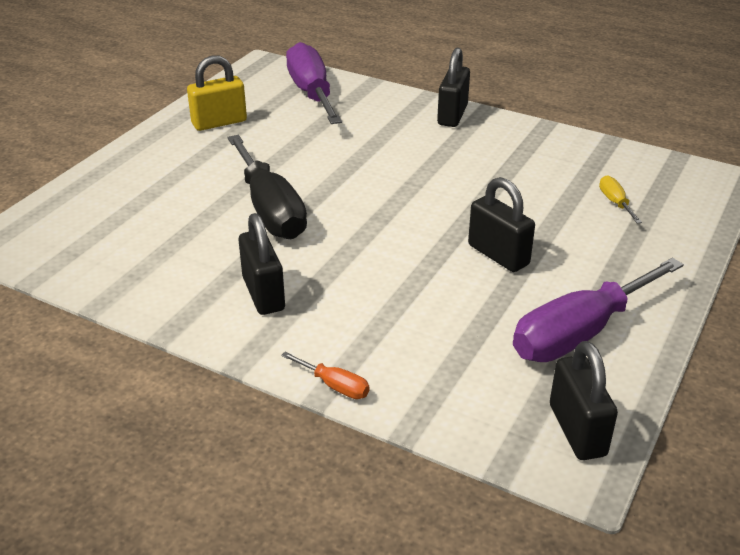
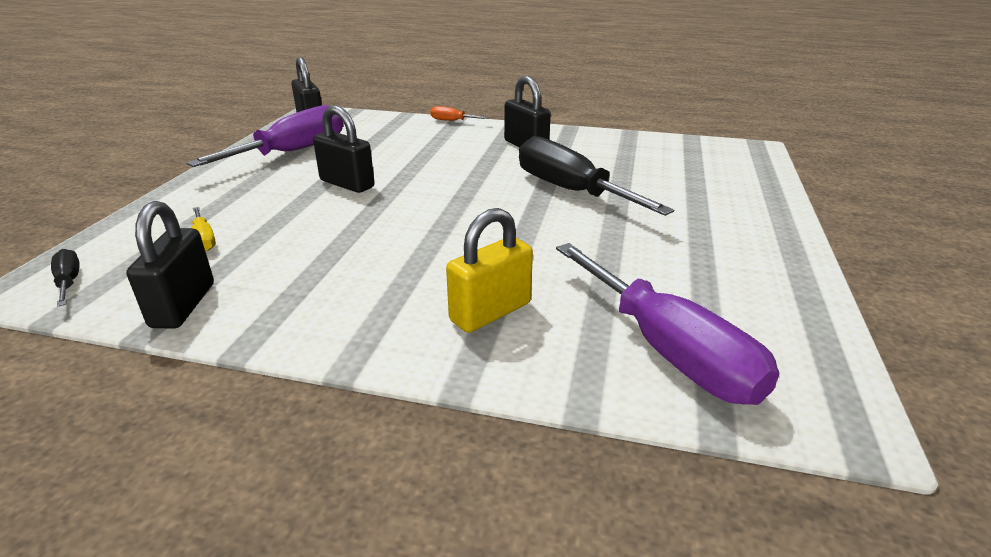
camera: 165 degrees right, 5 degrees down
(219, 122) = (738, 271): yellow padlock -> yellow padlock (490, 312)
(452, 115) = (405, 340): black padlock -> black padlock (183, 305)
(694, 179) = (69, 282): none -> black screwdriver

